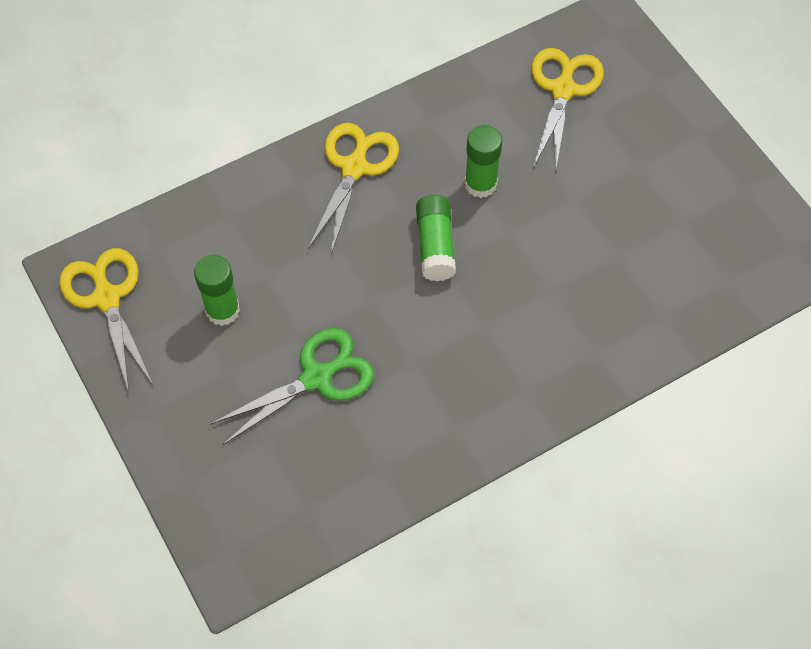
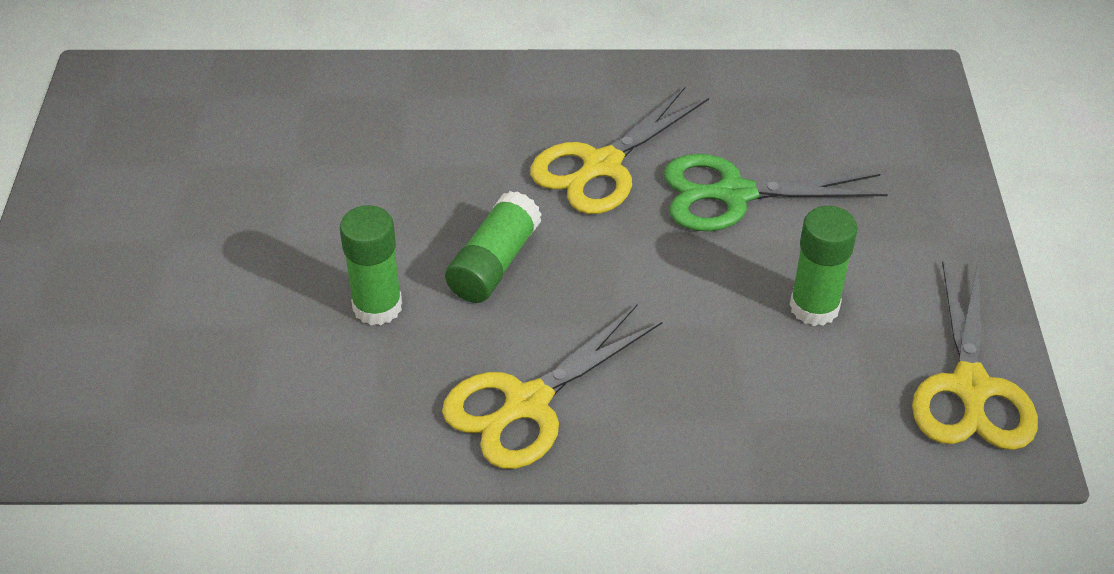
camera: 150 degrees left, 15 degrees down
(563, 90) = (155, 374): yellow scissors -> yellow scissors (602, 165)

